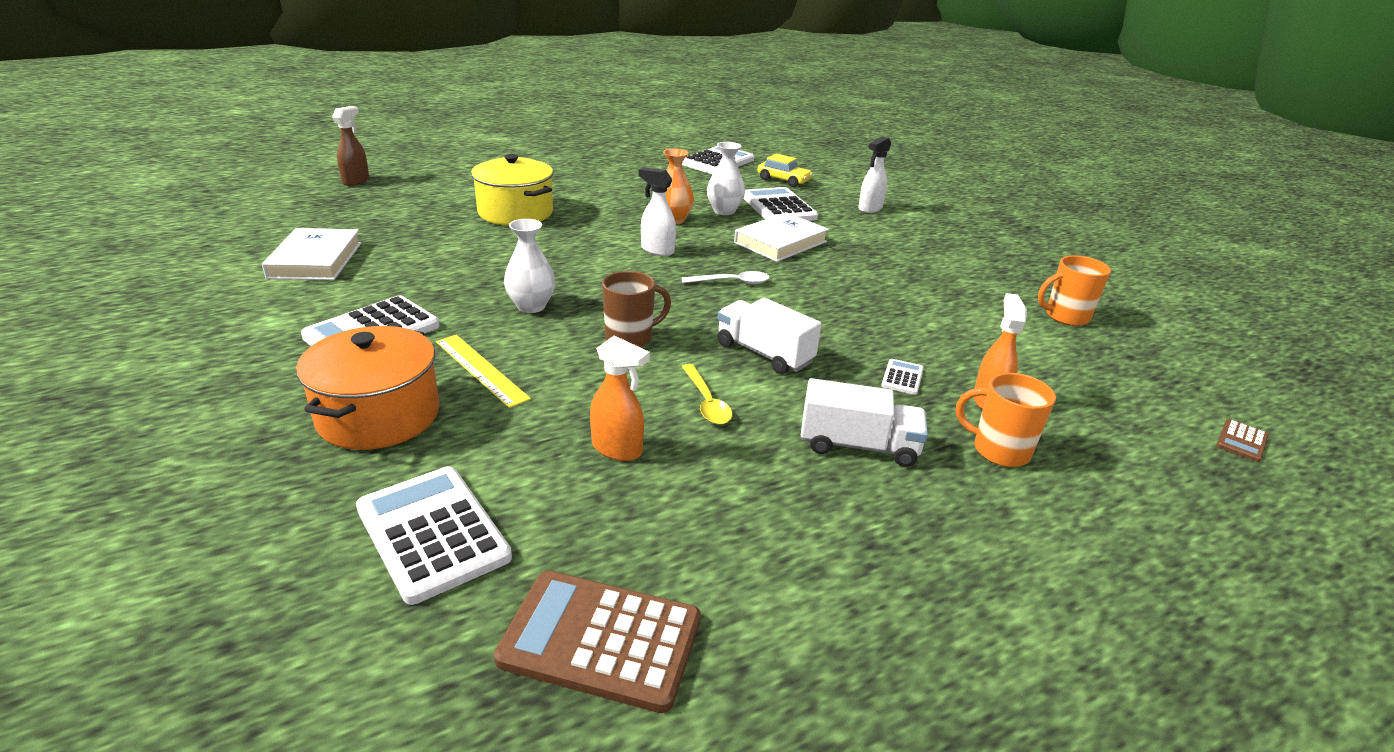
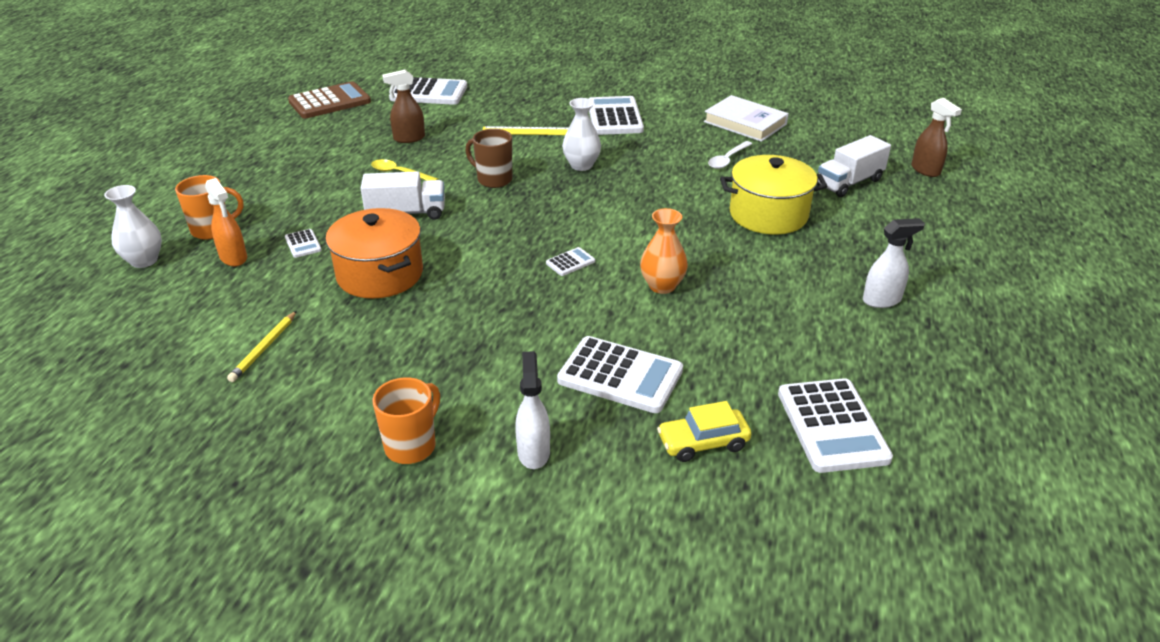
camera: 135 degrees right, 5 degrees up
(379, 415) = (526, 101): orange pot -> orange pot (380, 274)
(617, 449) = (409, 138): orange spray bottle -> brown spray bottle
(630, 338) = (493, 179): brown mug -> brown mug turned 105 degrees clockwise
(657, 250) = (606, 246): white spray bottle -> white spray bottle (882, 300)
(701, 255) = (570, 262): none -> white calculator
(724, 211) = (651, 330): white vase -> white vase (144, 260)
(732, 282) = (506, 251): white spoon -> white spoon (727, 159)
(780, 242) = (538, 320): white book -> none
(858, 445) = (296, 194): white truck -> white truck (849, 183)
(999, 314) = (264, 348): none -> yellow pencil
(1065, 317) = (197, 384): orange mug -> orange mug (411, 446)
(1241, 441) = (34, 321): brown calculator -> none

